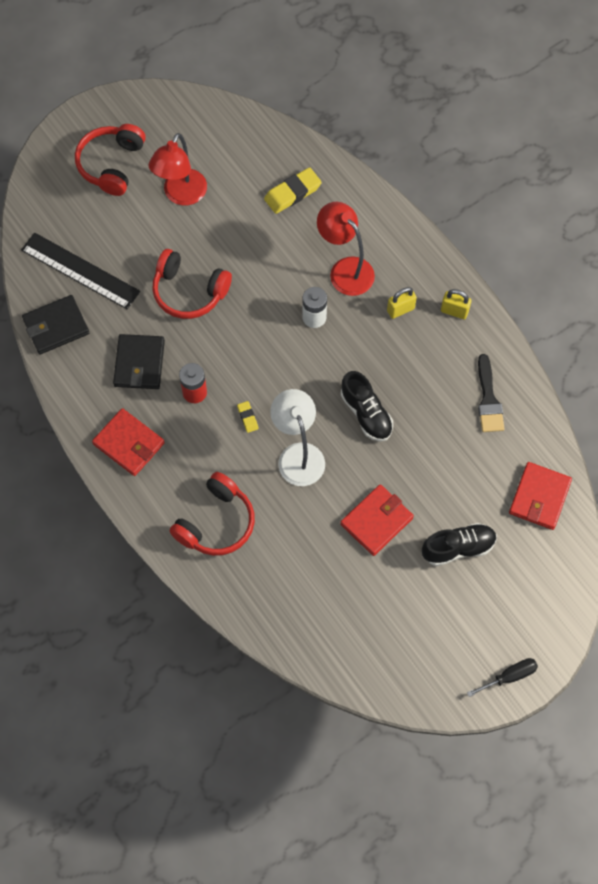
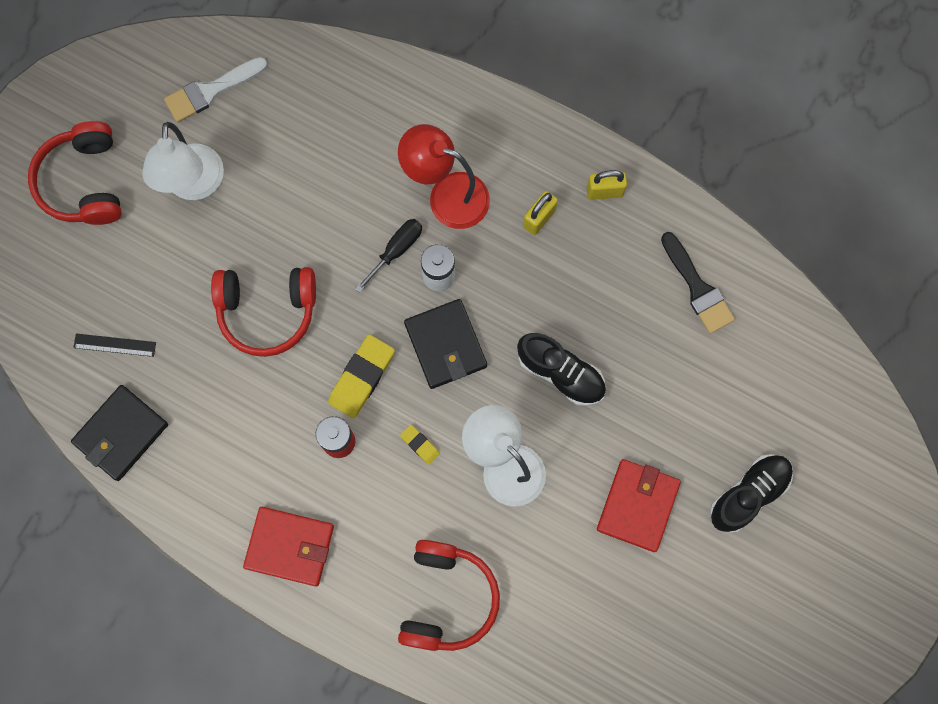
camera: 25 degrees left, 10 degrees up
(80, 271) = (114, 345): black ruler -> black ruler, size x0.46
(139, 363) = (251, 435): black wallet -> black wallet (446, 345)
(181, 195) = (194, 185): red lamp -> white lamp
(221, 142) = (210, 91): none -> white brush
(292, 193) = (333, 121): yellow eraser -> yellow eraser (362, 377)
(509, 676) = (880, 626): black screwdriver -> black screwdriver (396, 250)
(539, 497) = (813, 385): red wallet -> none

